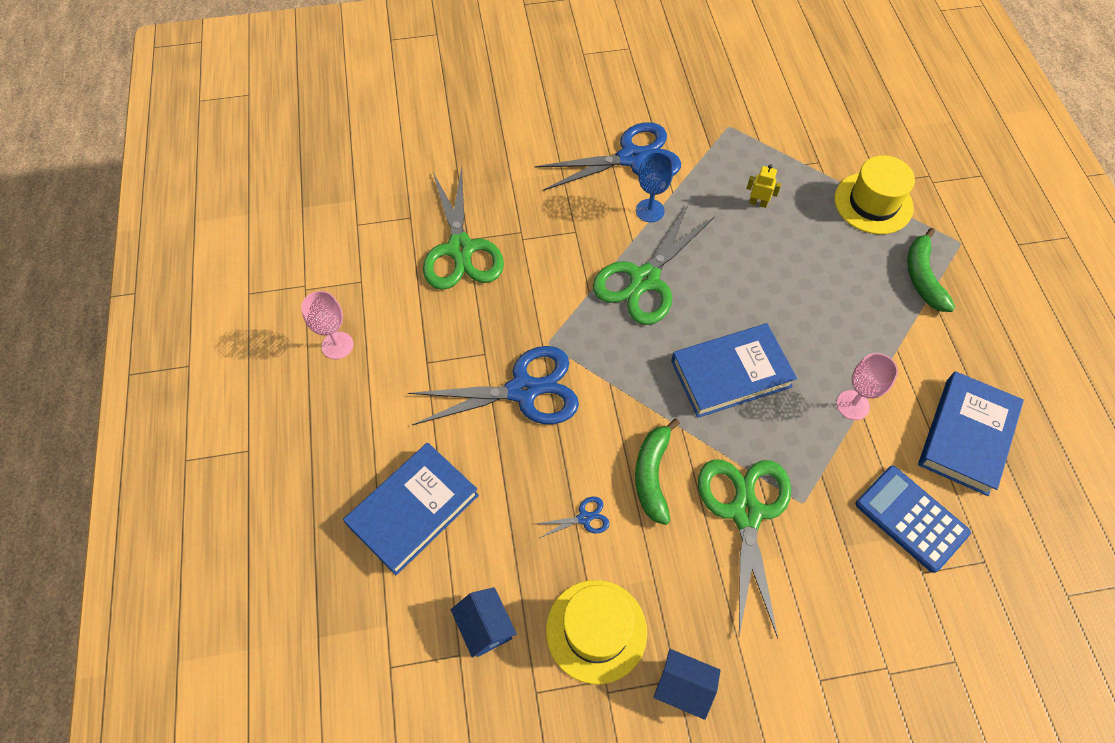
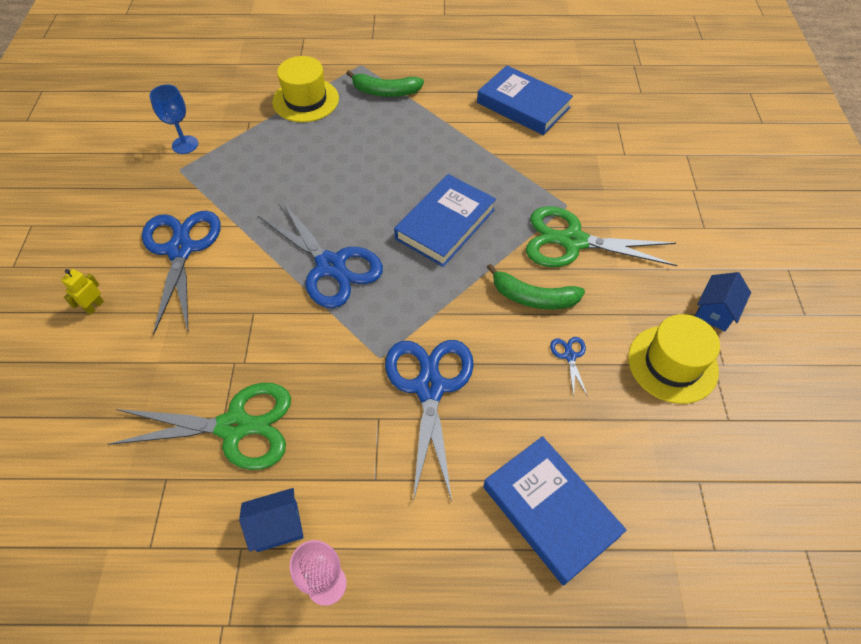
camera: 80 degrees left, 5 degrees down
(485, 627) = (671, 454): blue house -> blue house (277, 526)
(644, 280) = (331, 266): green scissors -> blue scissors
(650, 210) = (252, 247): blue goblet -> blue goblet (185, 145)
(731, 373) = (445, 224): blue book -> blue book turned 45 degrees clockwise
(758, 203) = (276, 169): yellow robot -> yellow robot (94, 306)
(852, 405) = (488, 157): pink goblet -> none
(911, 518) = (584, 149): blue calculator -> none

